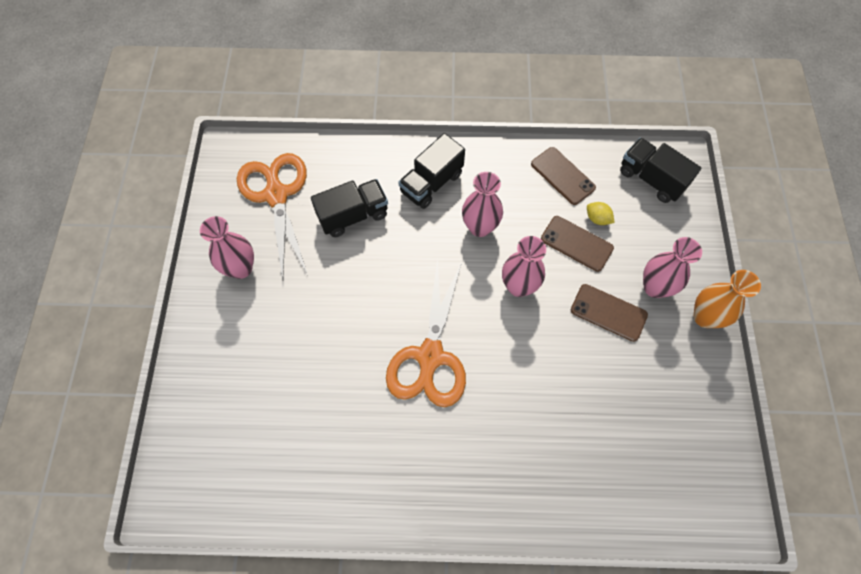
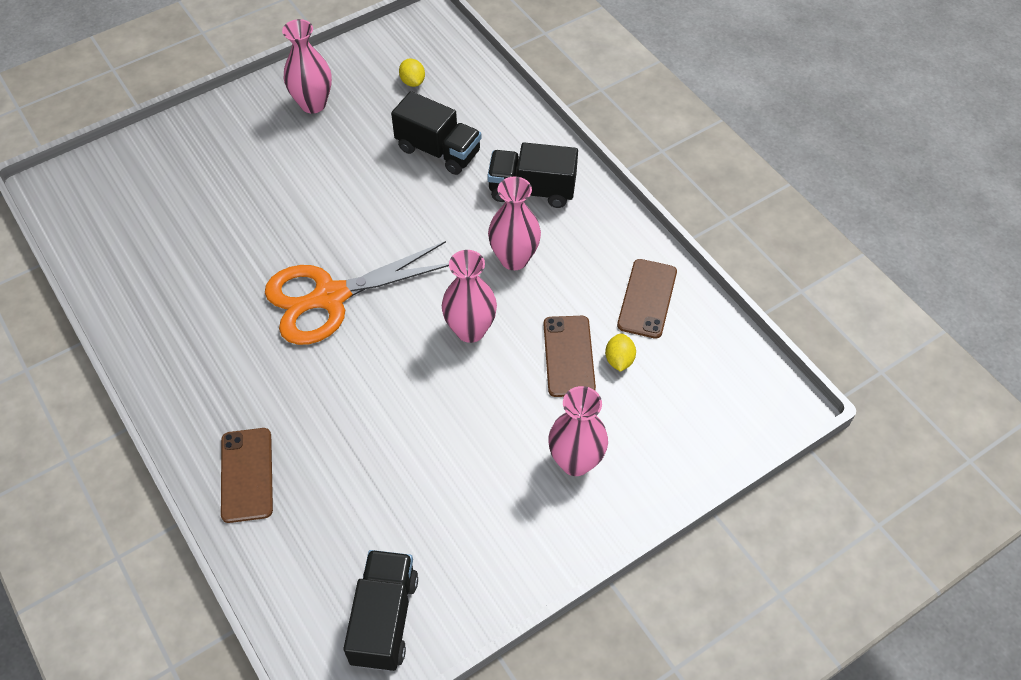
camera: 55 degrees right, 10 degrees down
(276, 194) = (412, 82): orange scissors -> yellow lemon
(608, 312) = (505, 430): brown phone -> brown phone (247, 475)
(651, 179) = (724, 387): black truck -> black truck (384, 619)
(705, 317) = (578, 533): orange vase -> none

